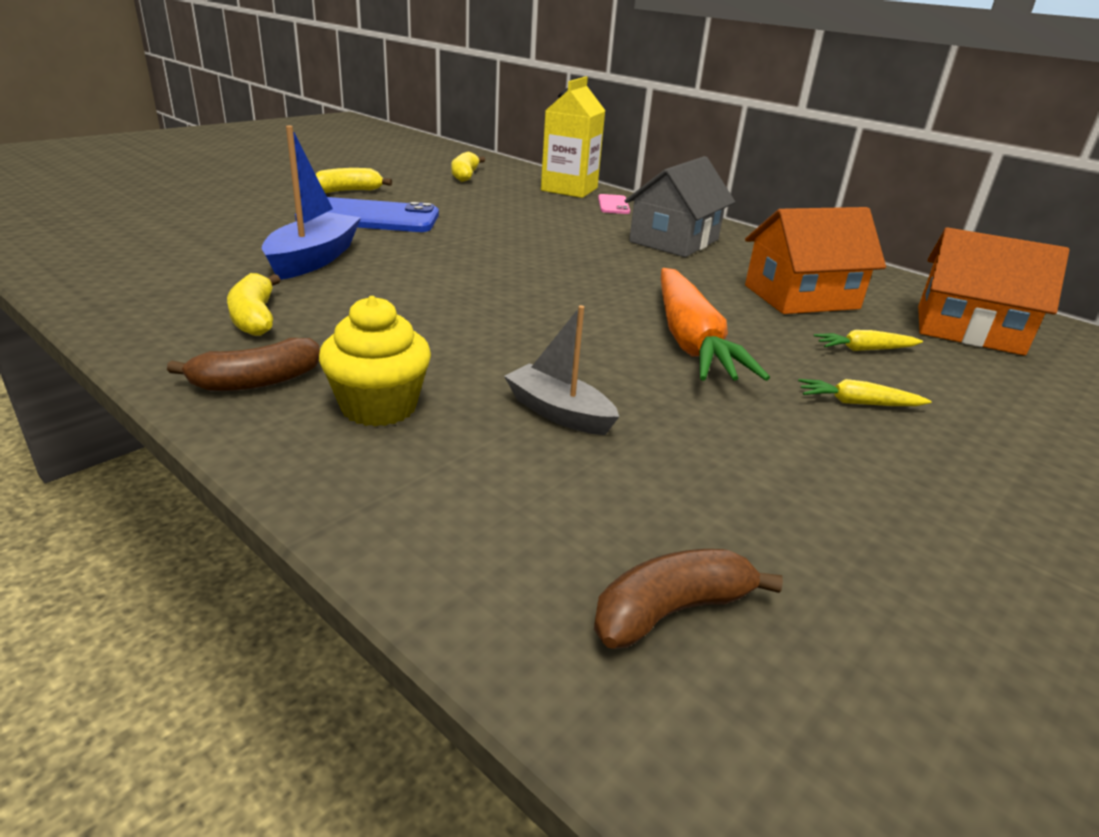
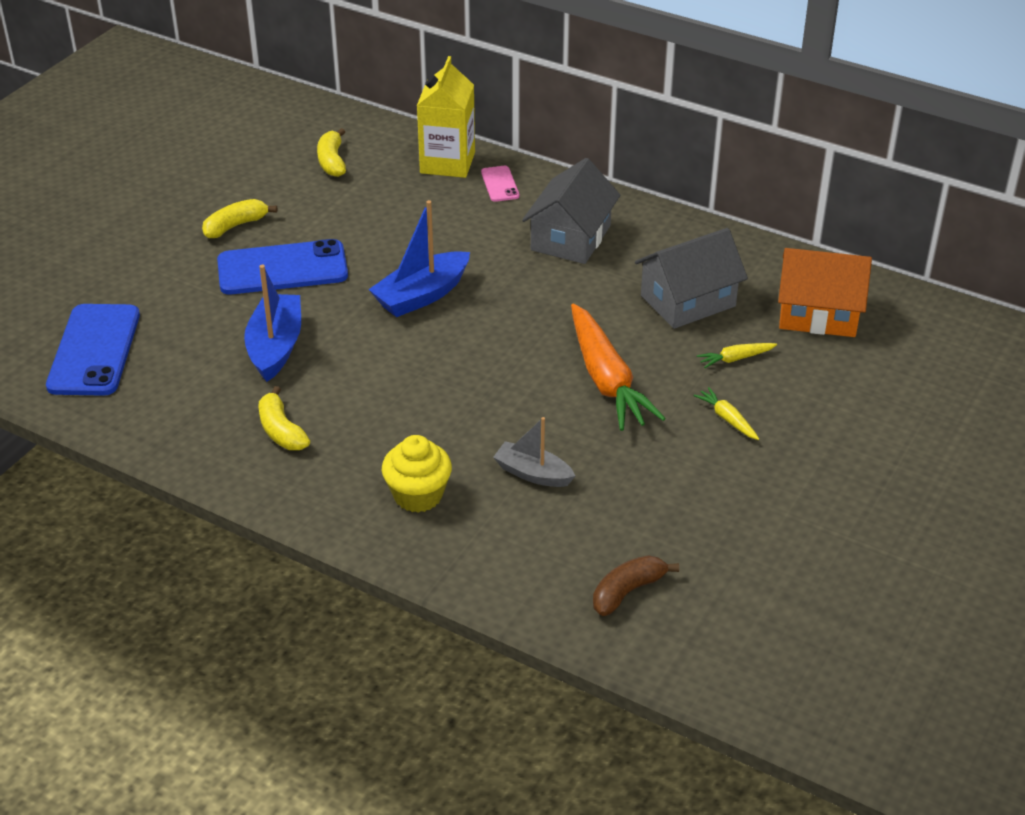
camera: 10 degrees left, 10 degrees up
(124, 234) = (94, 350): none -> blue phone
(257, 381) = (327, 492): brown banana -> none
(498, 251) = (422, 295): none -> blue boat
(801, 297) = (688, 301): orange house -> grey house
(857, 403) = (727, 419): yellow carrot -> yellow carrot turned 60 degrees clockwise

